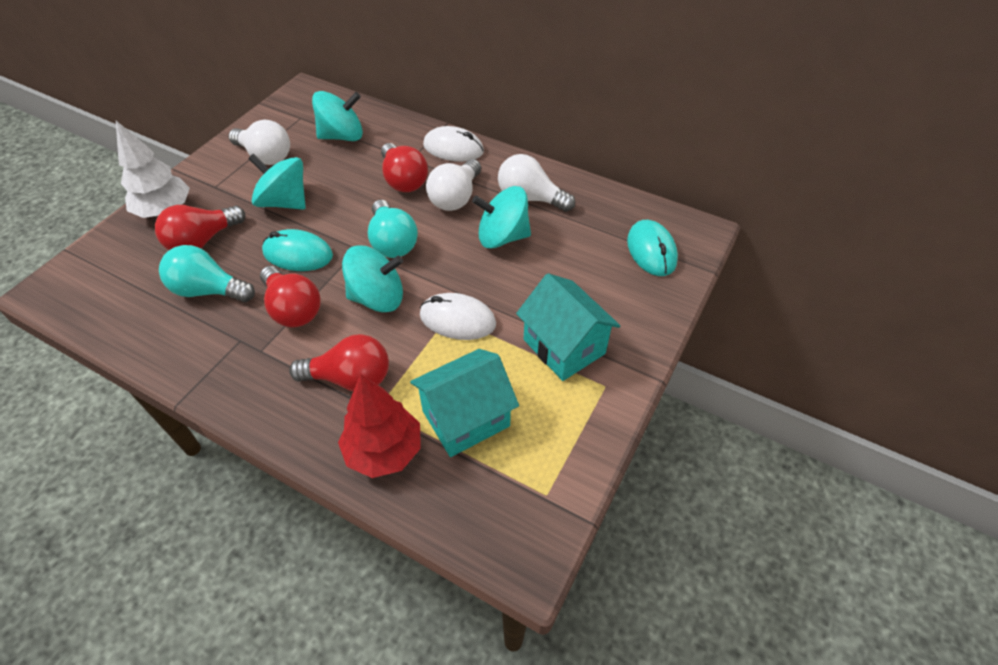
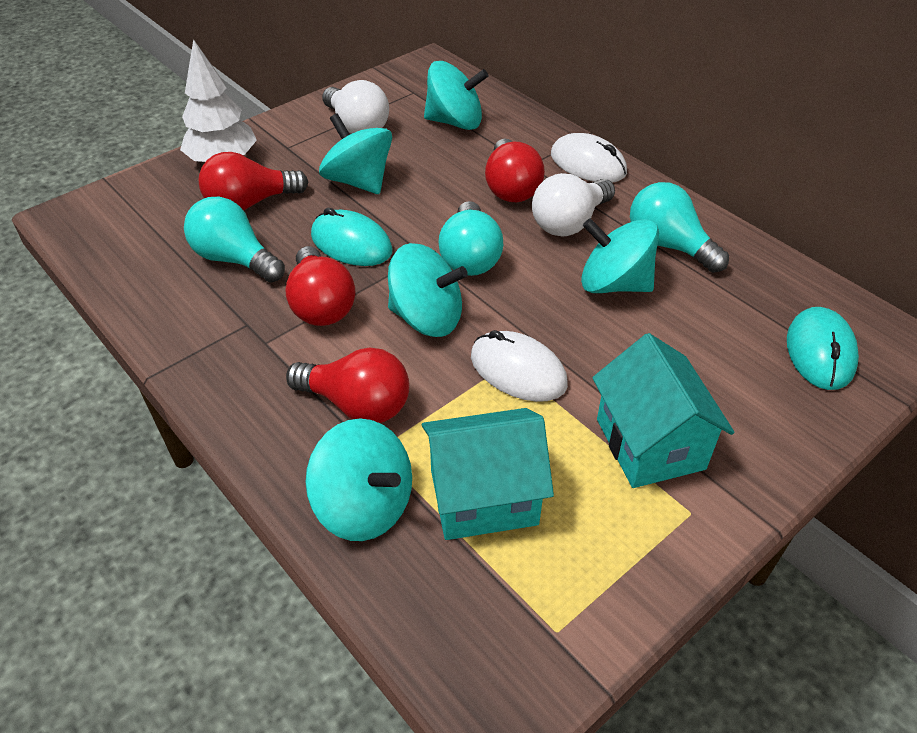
camera: 20 degrees right, 5 degrees down
(384, 451) = (364, 505): red tree -> turquoise spinning top
(530, 198) = (668, 245): white light bulb -> turquoise light bulb

